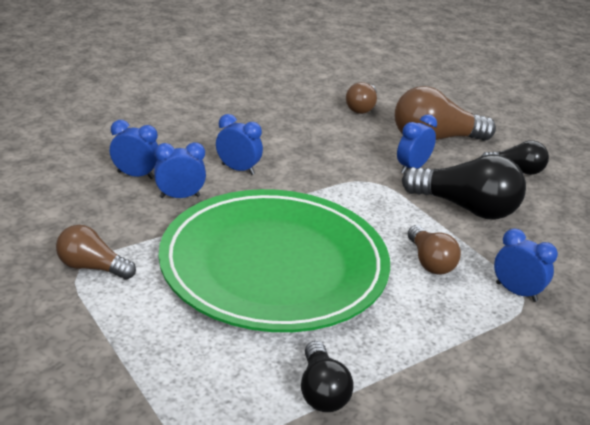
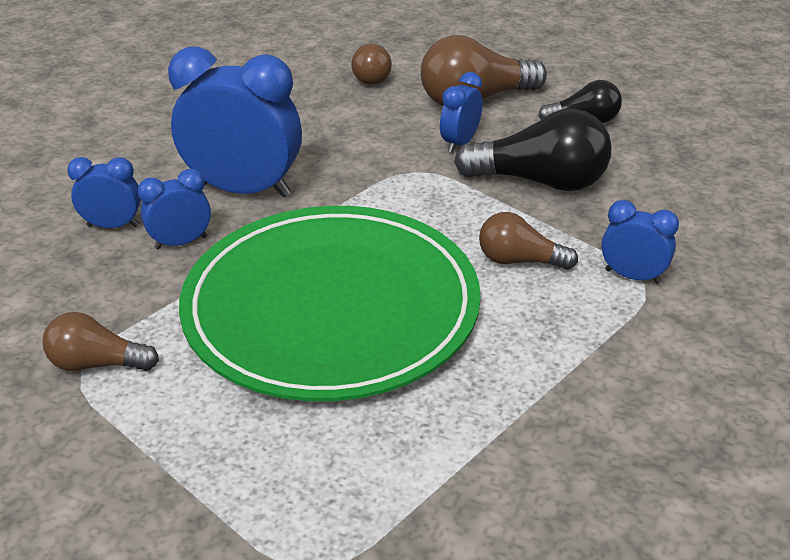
camera: 10 degrees left, 5 degrees up
(238, 169) = (244, 190): blue clock -> blue clock, size x1.99
(321, 391) = (443, 459): black light bulb -> none
(430, 262) = (519, 261): brown light bulb -> brown light bulb turned 135 degrees clockwise

